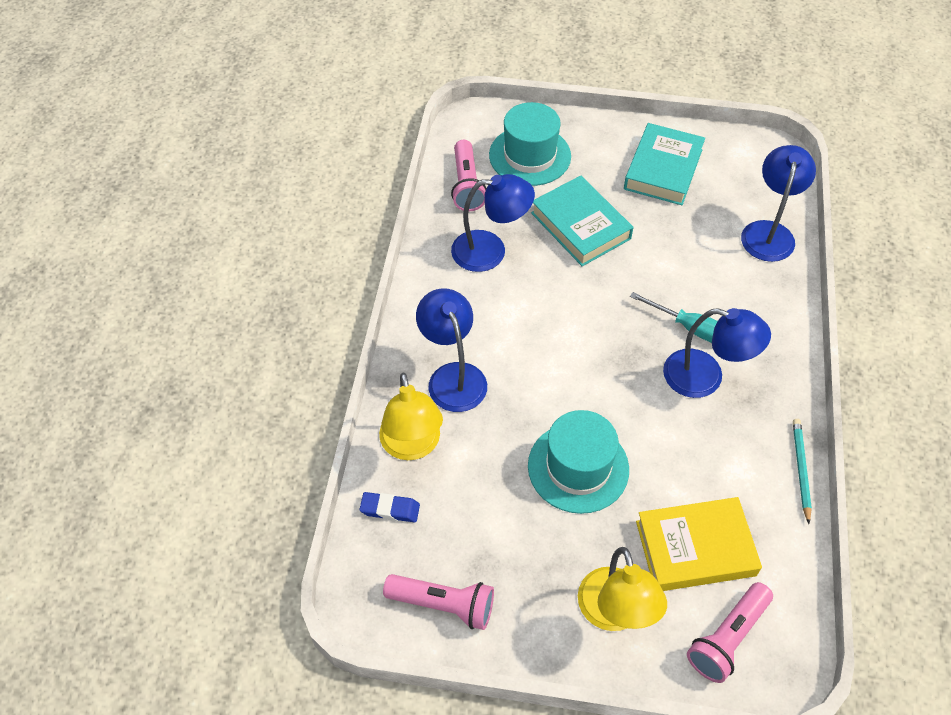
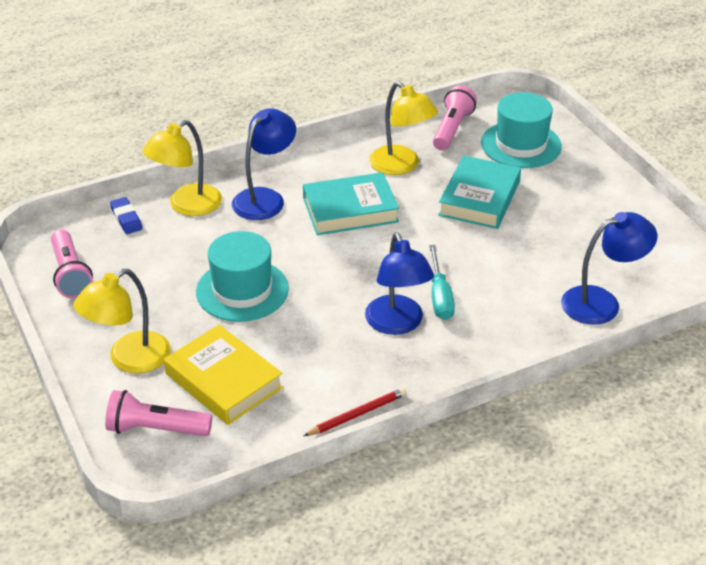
camera: 55 degrees right, 15 degrees down
(467, 185) = (452, 129): pink flashlight -> pink flashlight turned 150 degrees clockwise
(490, 250) = (401, 166): blue lamp -> yellow lamp
(663, 169) = (597, 216): turquoise book -> turquoise book (350, 210)
(801, 470) = (357, 414): turquoise pencil -> red pencil

